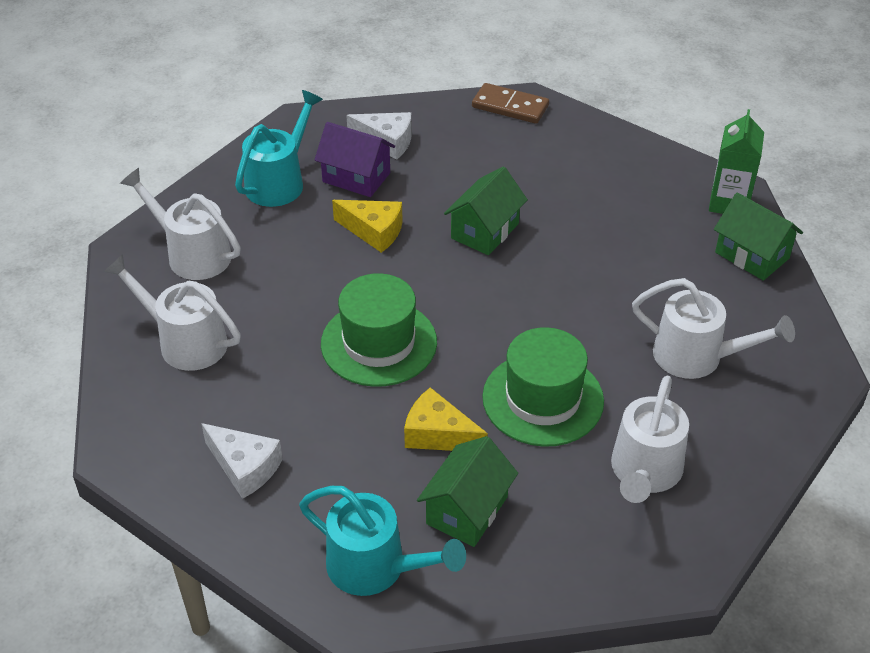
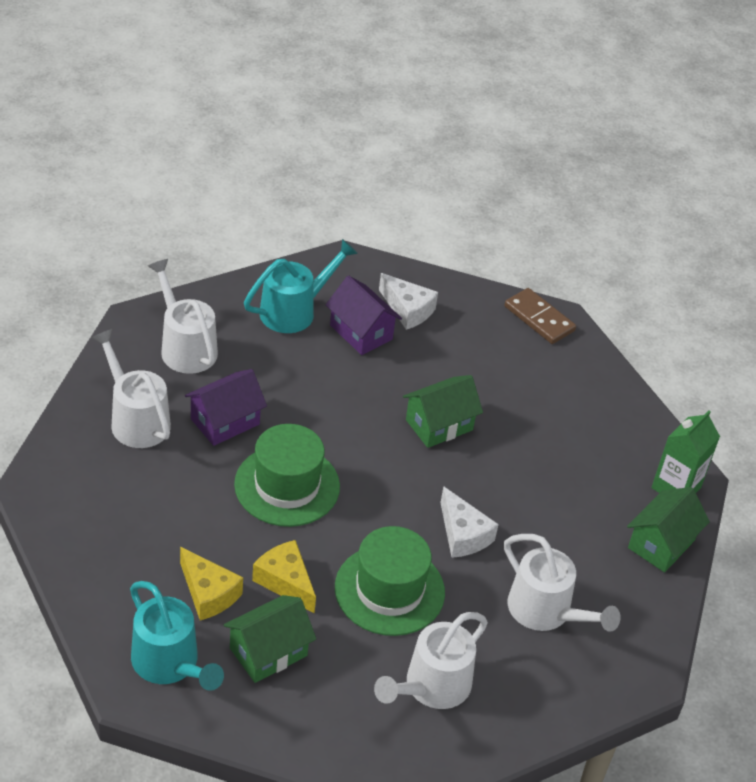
camera: 20 degrees right, 0 degrees up
(245, 467) = (120, 541): white cheese -> white cheese (463, 534)
(278, 308) = (225, 422): none -> purple house
(374, 231) = (345, 387): yellow cheese -> yellow cheese (208, 593)
(752, 255) = (661, 544): green house -> green house turned 60 degrees clockwise

